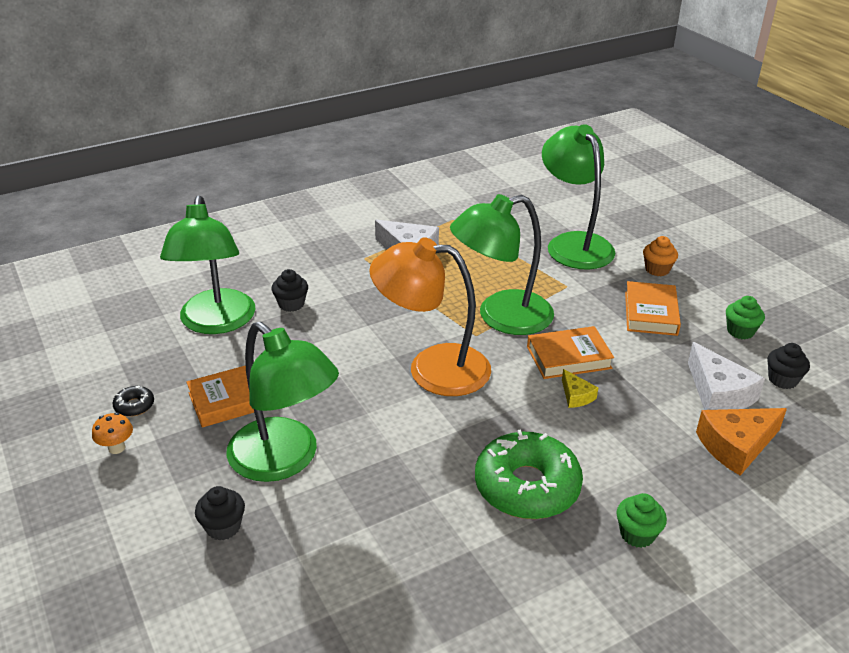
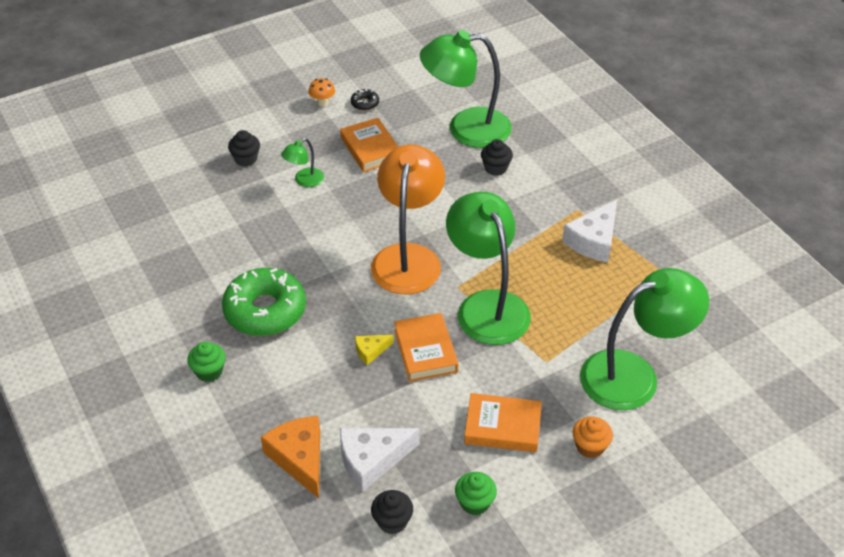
camera: 90 degrees right, 10 degrees up
(284, 460) = (304, 181): green lamp -> green lamp, size x0.45

